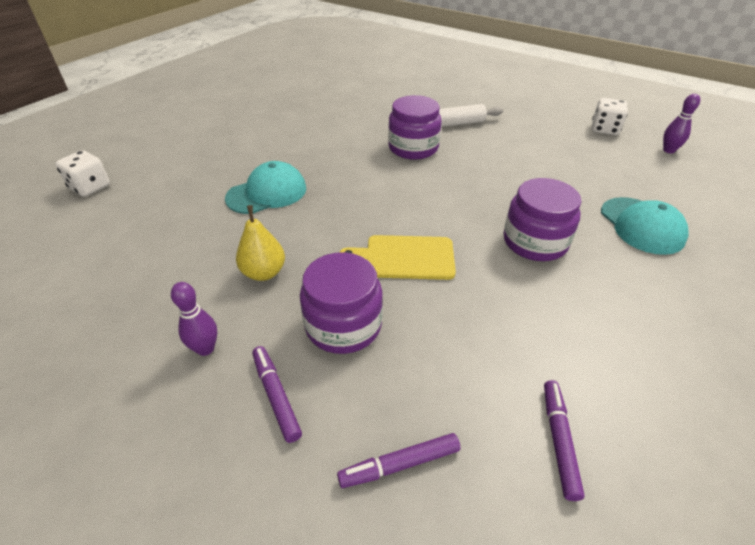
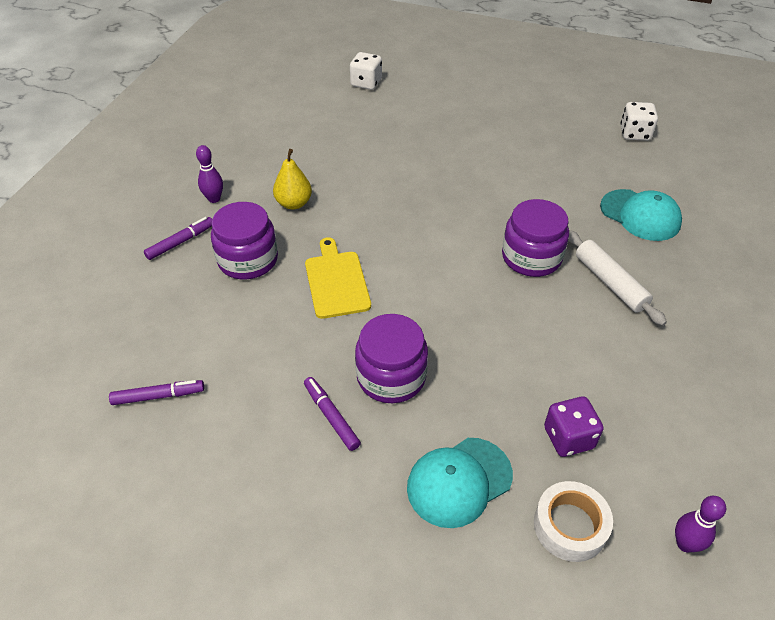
camera: 75 degrees right, 5 degrees up
(267, 193) = (398, 175): turquoise cap -> turquoise cap (640, 215)
(399, 464) = (135, 311): purple marker -> purple marker (331, 416)
(594, 171) = (568, 438): none -> purple dice
(604, 129) = (706, 458): white dice -> white dice (634, 134)
(667, 186) = (570, 526): none -> white tape

